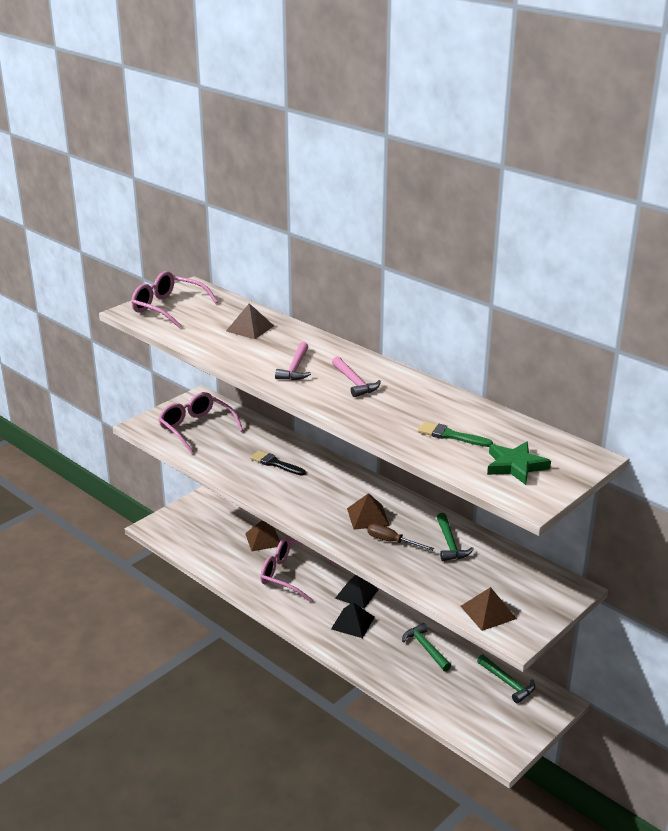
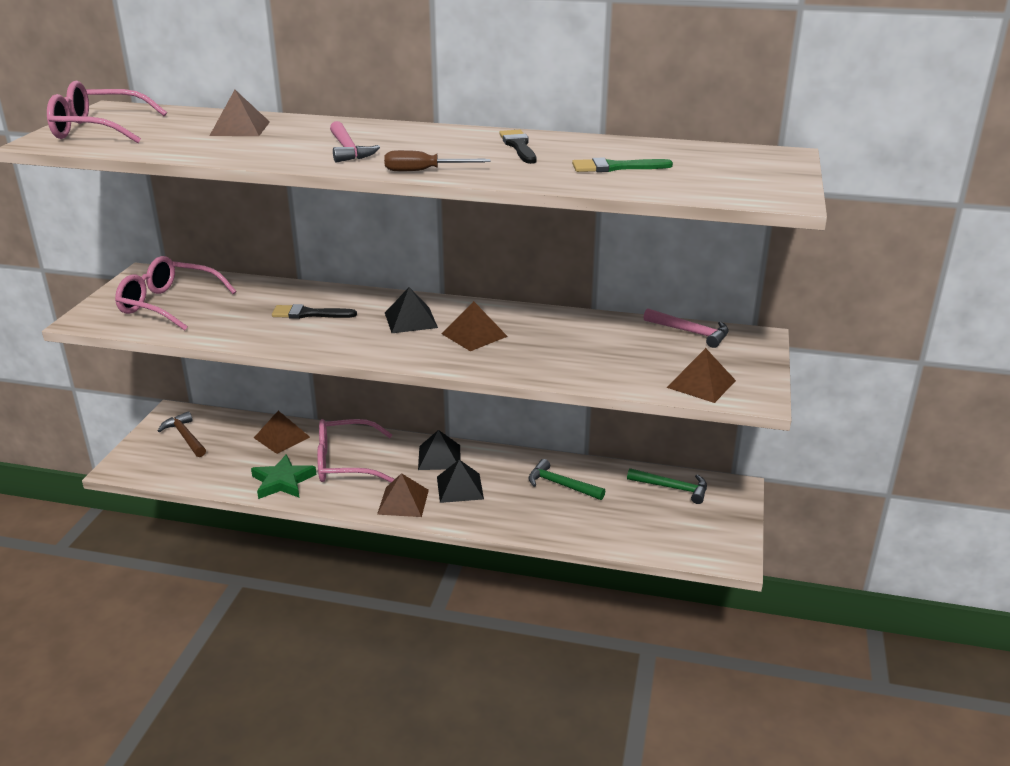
camera: 30 degrees left, 0 degrees up
(203, 517) = (185, 437): none -> brown hammer
(307, 619) = (403, 502): none -> brown pyramid
(336, 490) = (410, 320): none -> black pyramid
(354, 382) = (440, 148): pink hammer -> pink hammer (691, 332)
(392, 541) = (526, 350): brown screwdriver -> brown screwdriver (424, 171)
(408, 395) = (518, 146): none -> black brush
(450, 544) = (592, 334): green hammer -> none
(515, 466) = (722, 176): green star -> green star (282, 481)

